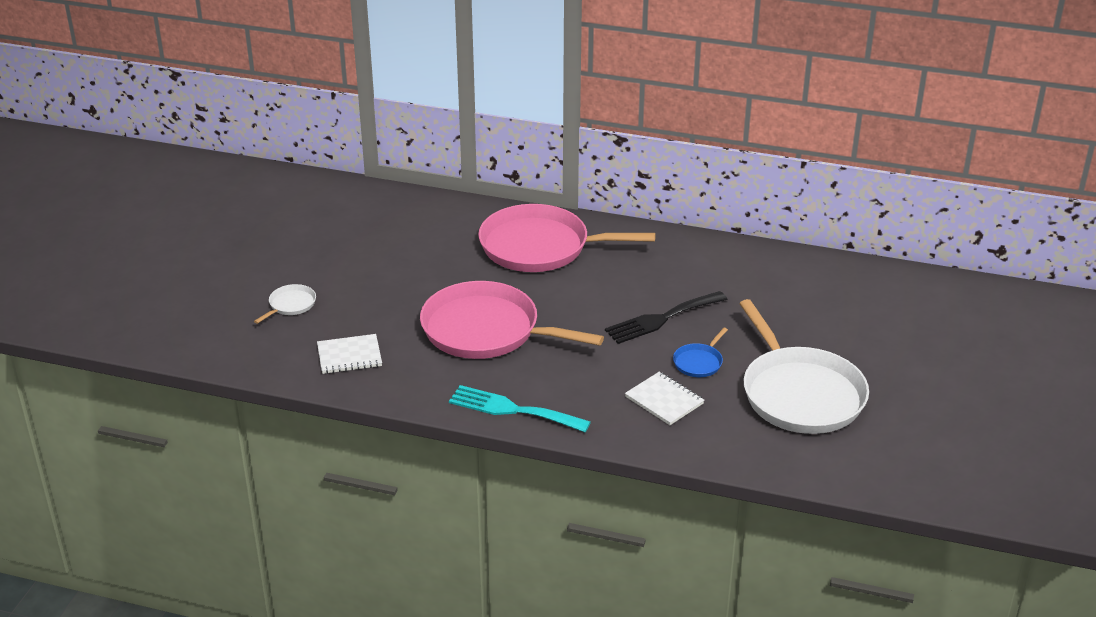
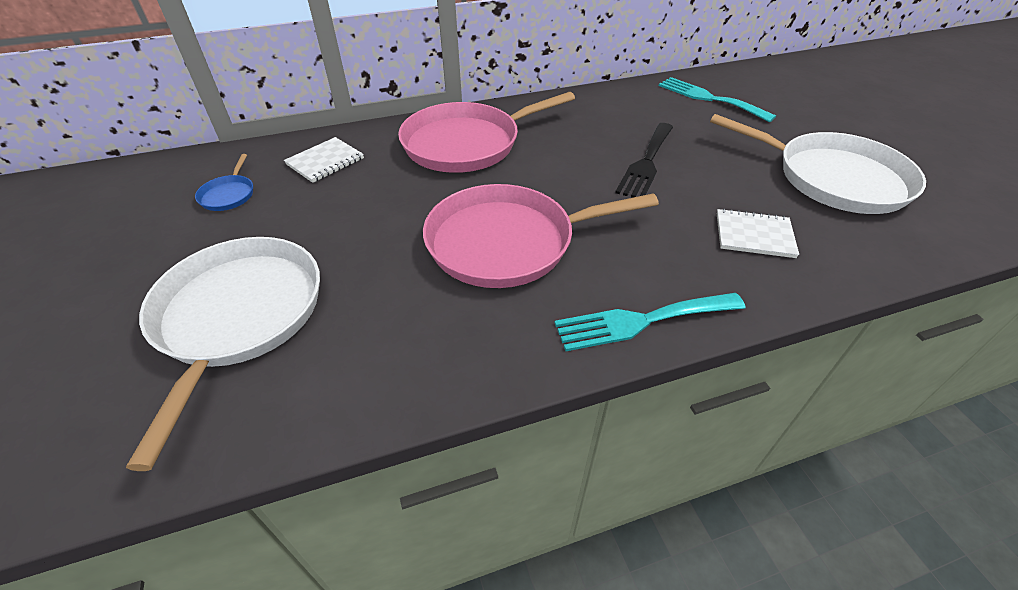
camera: 35 degrees left, 10 degrees up
(290, 305) = (238, 317): white pan -> white pan, size x2.43
(349, 356) = (379, 350): white notebook -> white notebook (325, 161)
(699, 362) = (727, 187): blue pan -> blue pan (228, 195)
(808, 287) = (709, 98): none -> turquoise fork

